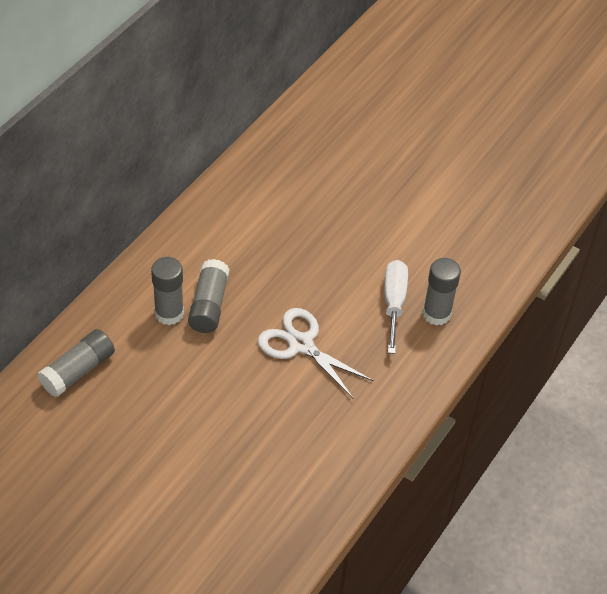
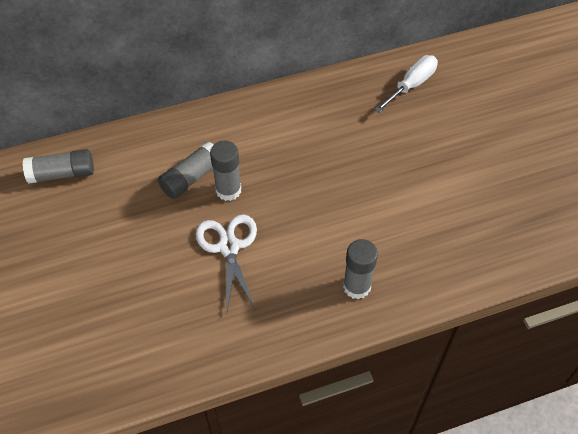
camera: 40 degrees right, 5 degrees up
(169, 313) = (159, 168): grey glue stick -> grey glue stick (228, 190)
(394, 303) = (330, 257): white screwdriver -> white screwdriver (411, 85)

